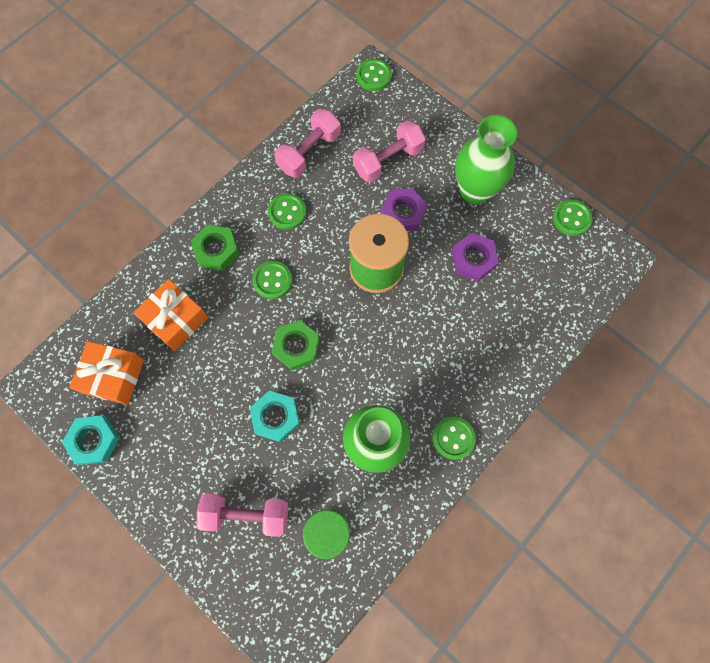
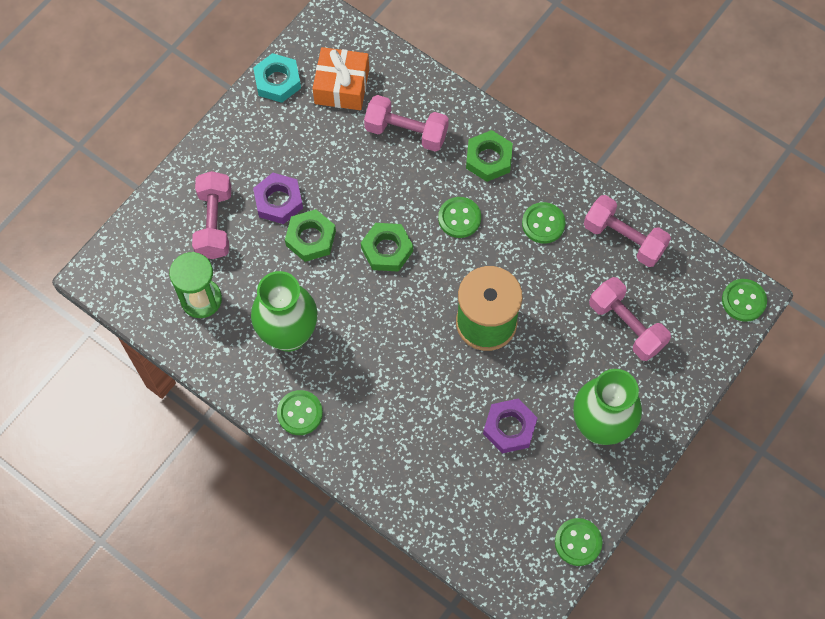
camera: 85 degrees right, 5 degrees down
(176, 319) = (406, 132): orange gift -> pink dumbbell
(275, 417) = (311, 238): turquoise nut -> green nut
(403, 213) = (559, 347): purple nut -> purple nut (278, 201)

